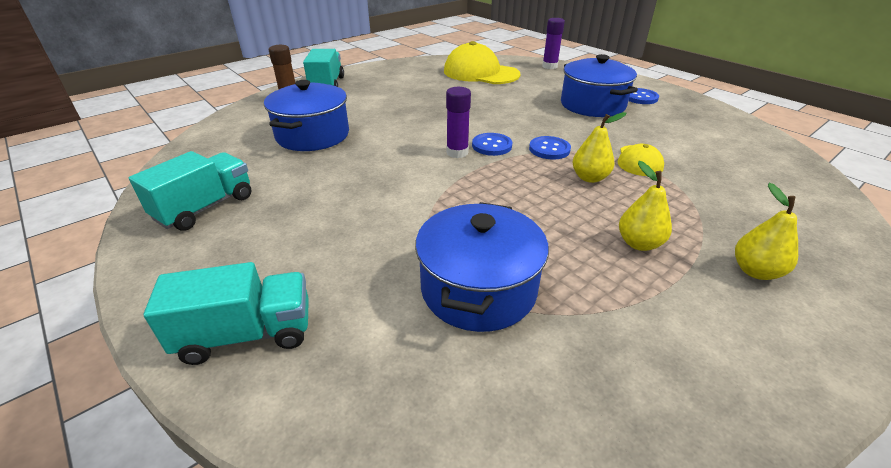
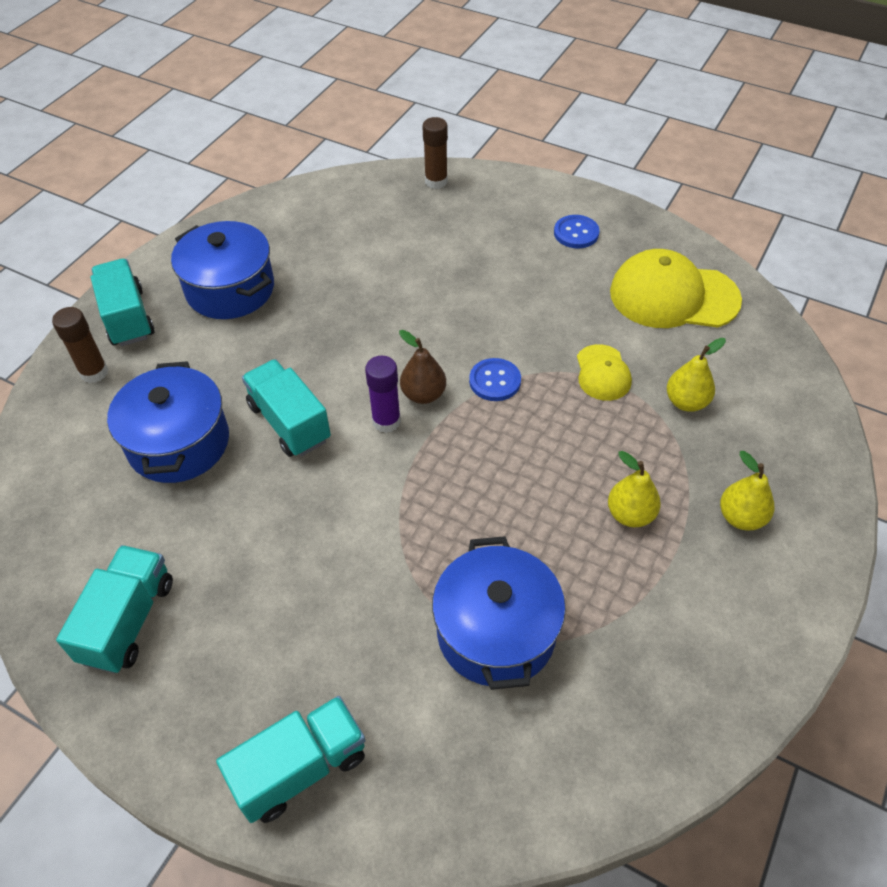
camera: 20 degrees left, 15 degrees up
(390, 140) = (289, 422): none -> turquoise truck
(480, 73) = (343, 225): yellow cap -> yellow cap (673, 296)
(491, 146) = (423, 394): blue button -> brown pear
(549, 66) = (436, 181): purple glue stick -> brown glue stick
(589, 178) = (555, 422): yellow pear -> yellow pear (686, 402)
(592, 105) = (520, 268): blue pot -> blue pot (230, 289)

